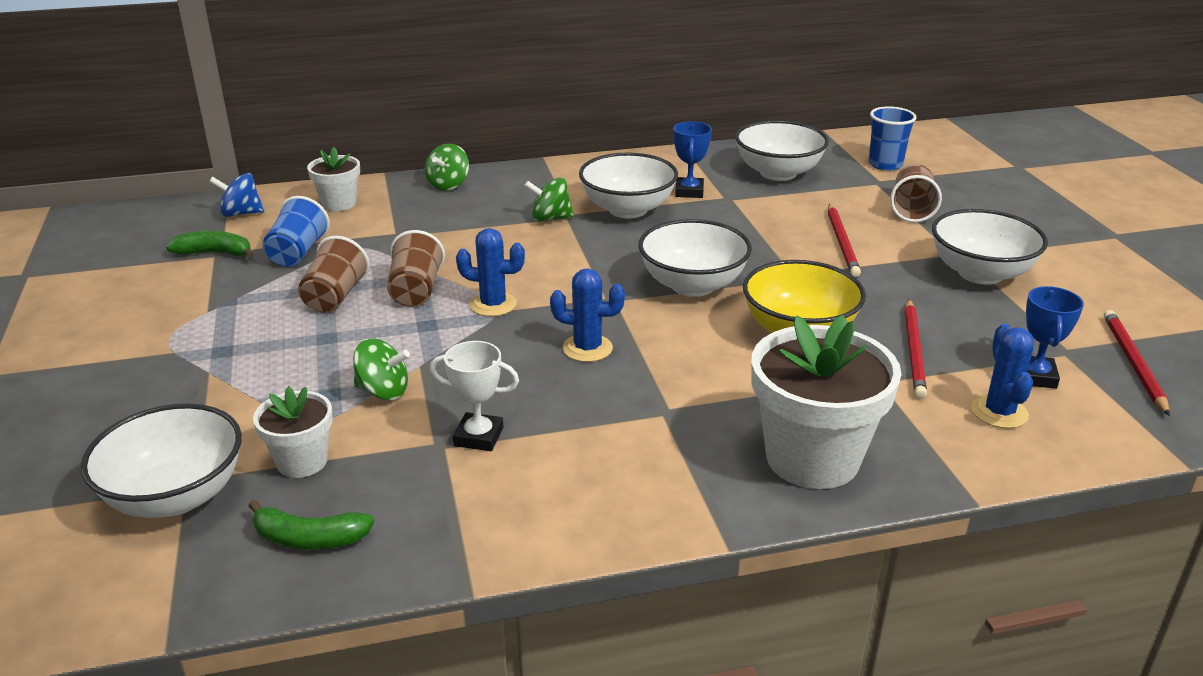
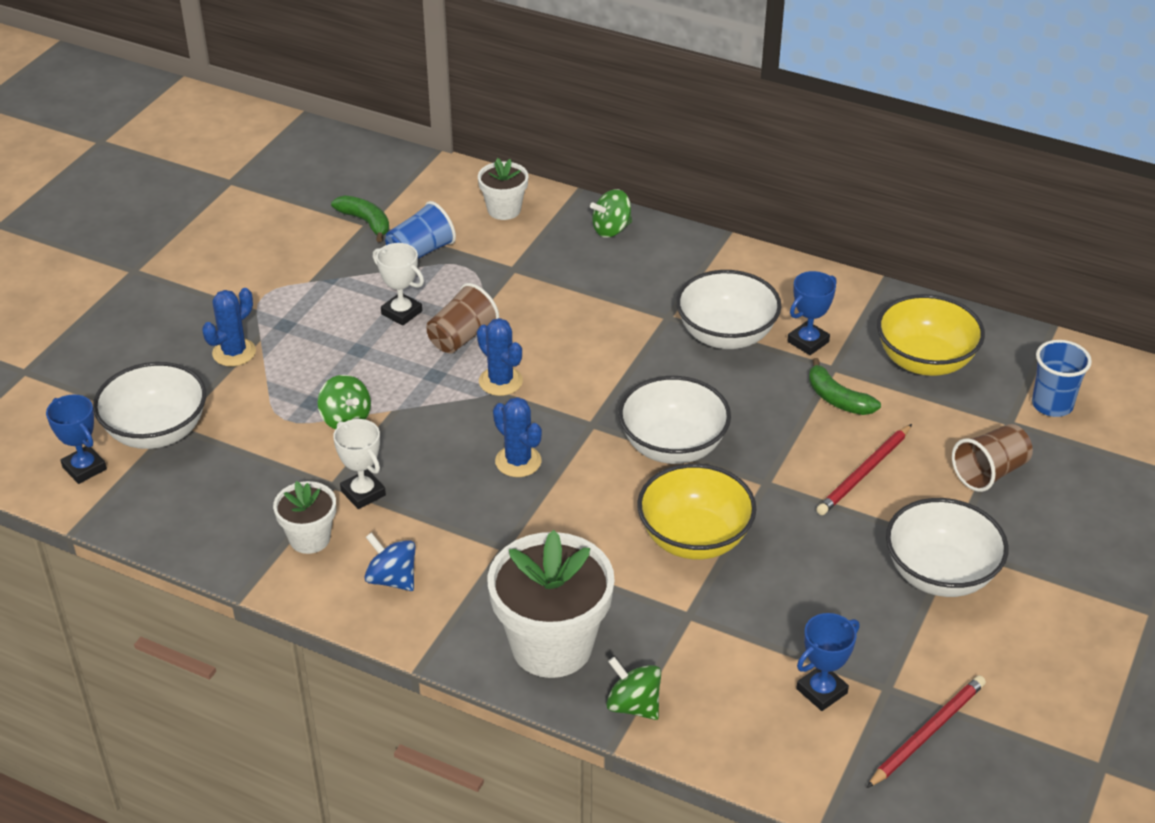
camera: 40 degrees right, 10 degrees up
(115, 574) = (84, 468): none -> blue trophy
(241, 213) = (422, 185): blue spinning top -> blue spinning top (392, 579)
(302, 461) = (244, 448): white flower pot -> white flower pot (309, 538)
(309, 539) = (195, 507): green banana -> green banana (837, 399)
(335, 297) = (402, 312): brown cup -> white trophy
(550, 218) = (649, 312): green spinning top -> green spinning top (633, 705)
(778, 173) = (925, 361): white bowl -> yellow bowl
(914, 351) = (759, 610): red pencil -> none
(999, 412) = (742, 699): blue cactus -> blue cactus (234, 352)

